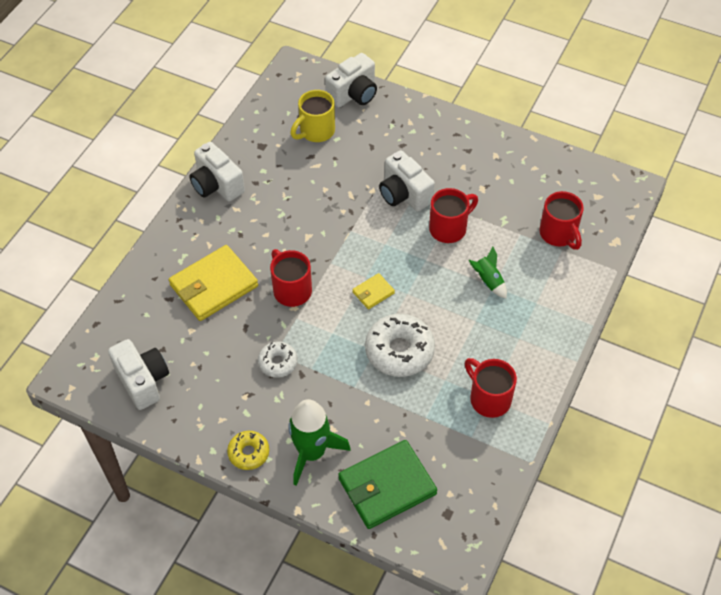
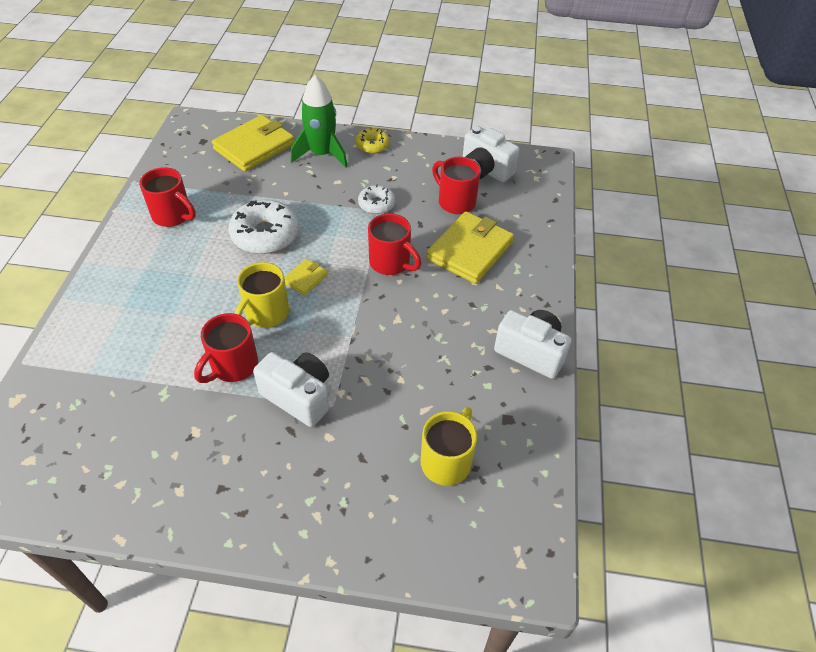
camera: 160 degrees right, 5 degrees down
(353, 94) = (418, 546): white camera -> none
(387, 486) = (254, 147): green wallet -> yellow wallet
(415, 266) = (266, 314): none -> yellow mug
(488, 281) = (180, 317): green rocket -> none
(559, 234) = (91, 391): red mug -> red mug (455, 202)

